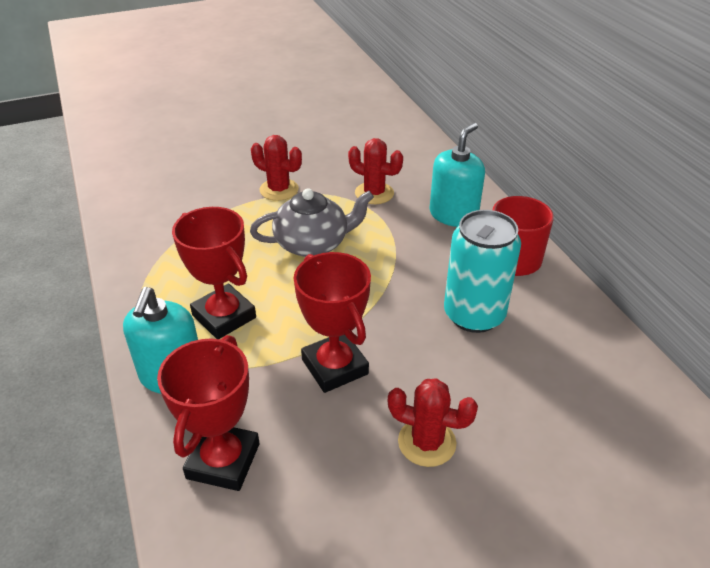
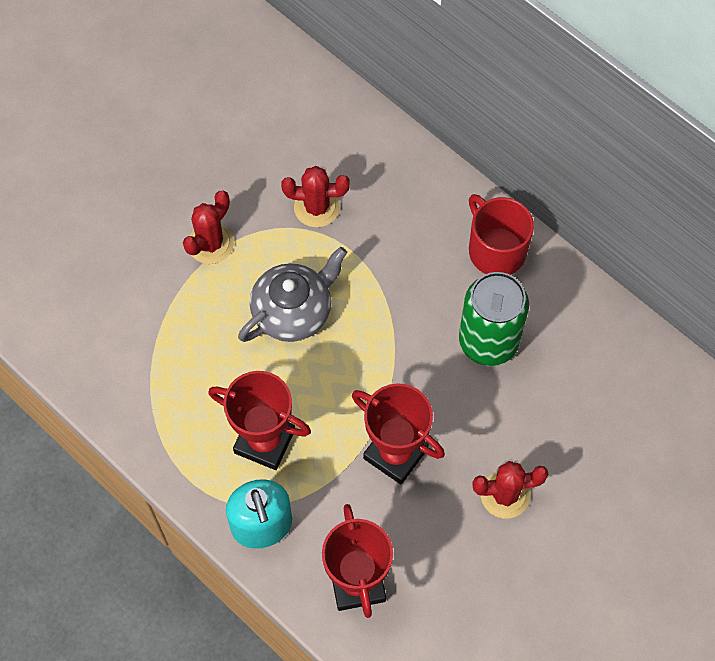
camera: 25 degrees left, 25 degrees up
(279, 190) = (210, 244): red cactus -> red cactus turned 60 degrees counterclockwise
(453, 215) = (414, 209): turquoise soap dispenser -> none
(474, 315) = (488, 341): turquoise can -> green can

